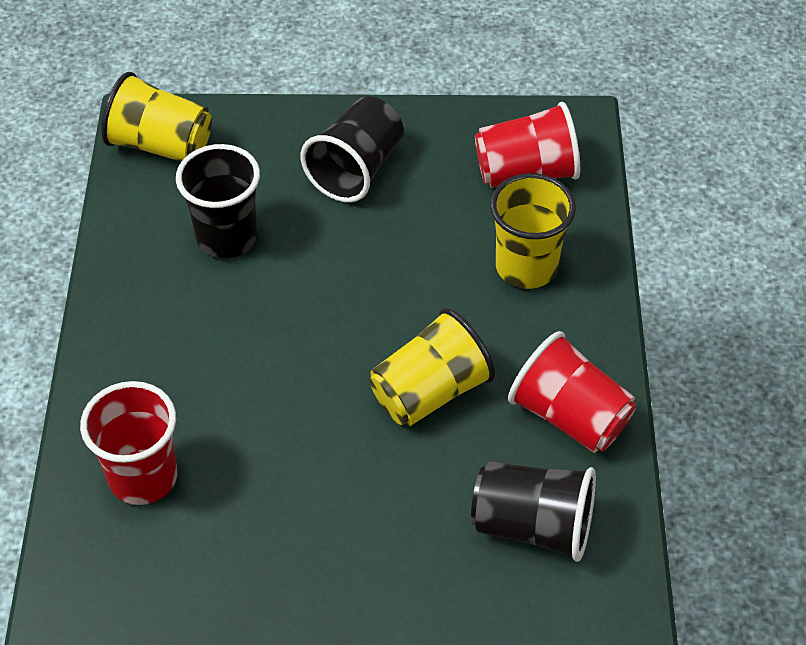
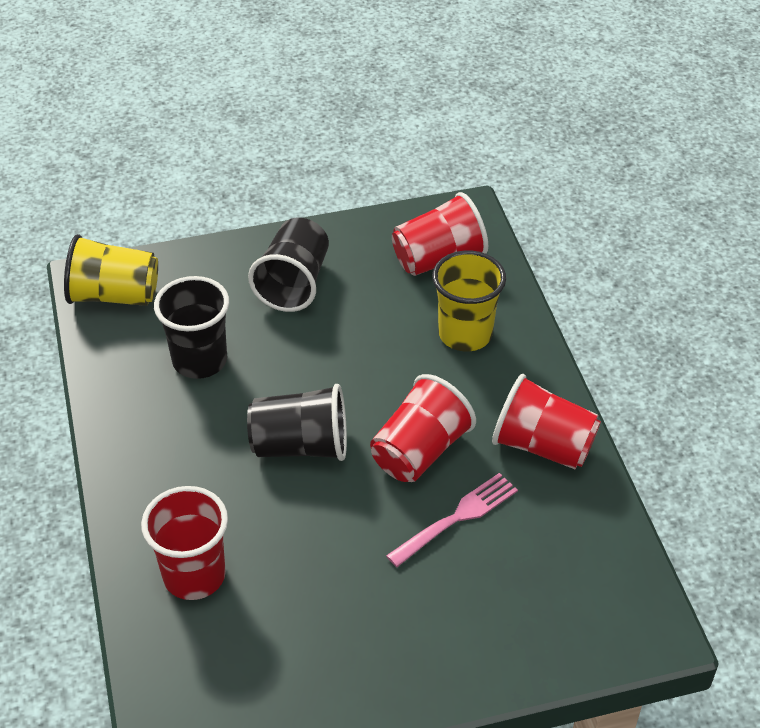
camera: 15 degrees left, 5 degrees down
(430, 392) = (420, 451): yellow cup -> red cup
(444, 479) = (456, 519): none -> pink fork
(533, 526) = (543, 540): black cup -> black cup (301, 446)

